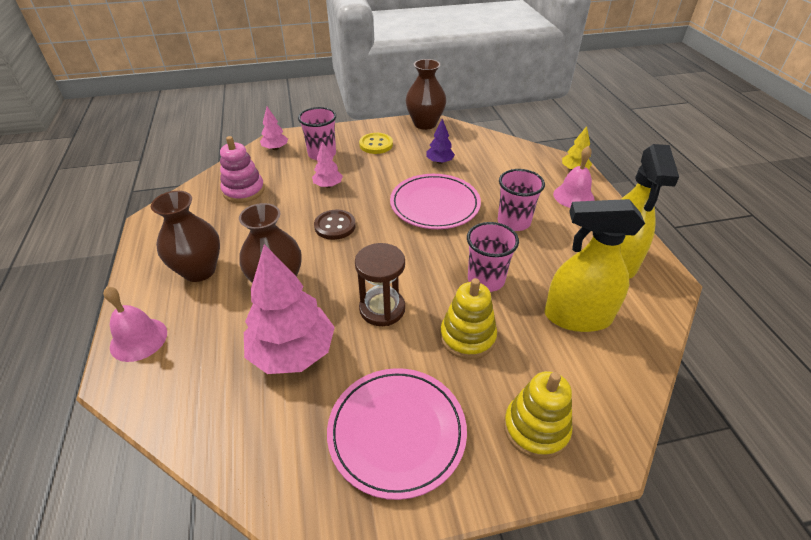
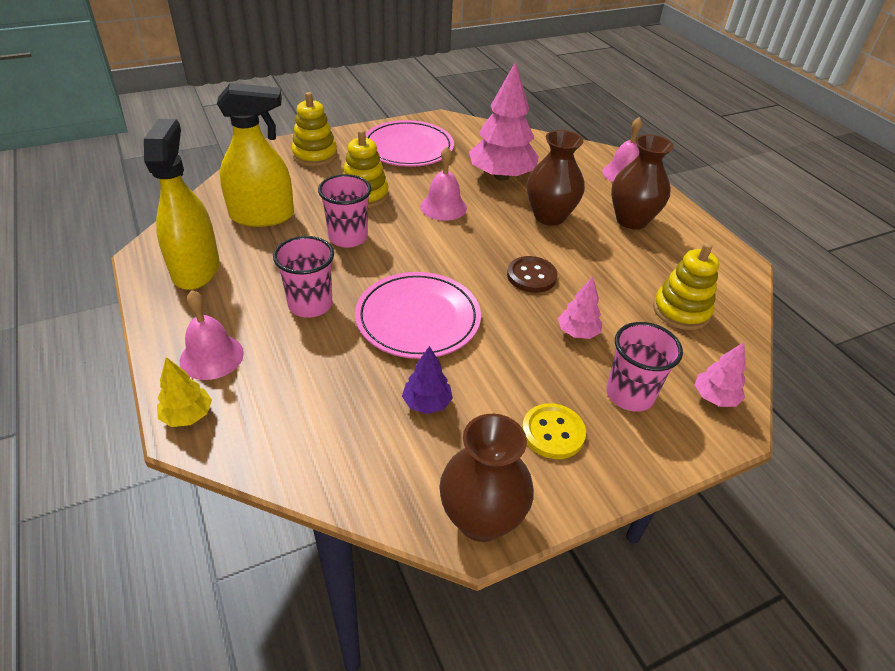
camera: 165 degrees right, 0 degrees up
(243, 191) = (681, 311): pink stacking toy -> yellow stacking toy
(382, 309) = (443, 207): brown hourglass -> pink bell

